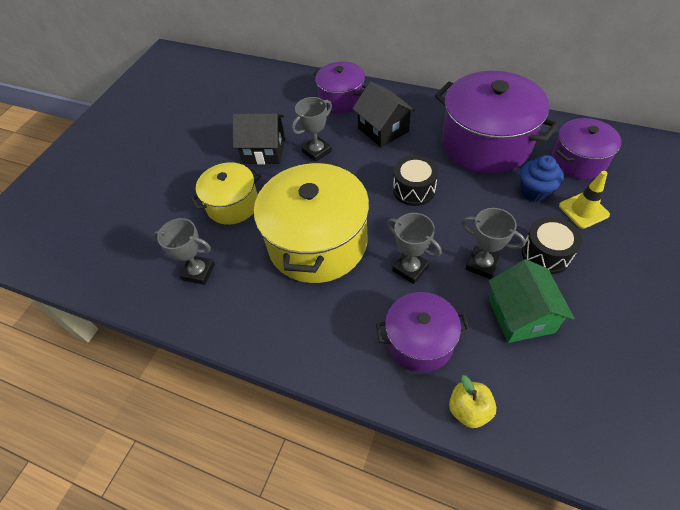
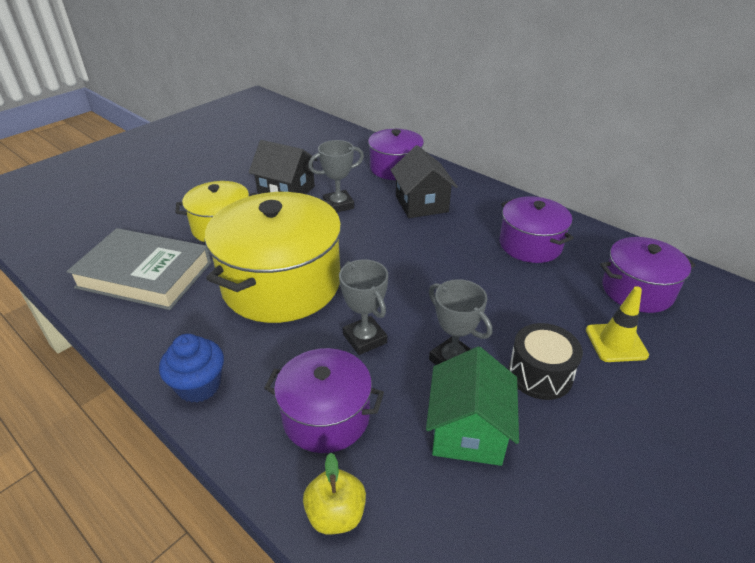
camera: 15 degrees right, 15 degrees down
(198, 272) = (145, 274): grey trophy -> grey book
(414, 189) = (419, 265): black drum -> none
(486, 144) = (530, 245): purple pot -> purple pot, size x0.57
(535, 191) = (563, 306): blue cupcake -> blue cupcake (199, 386)

